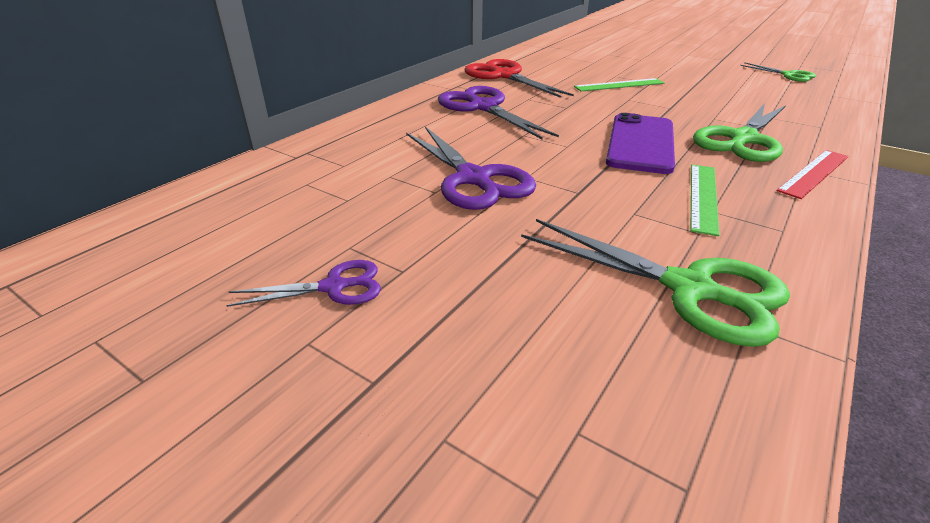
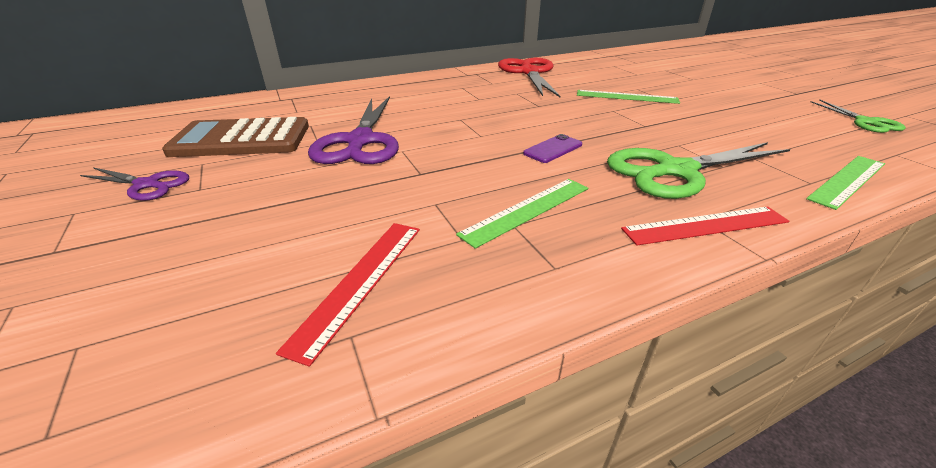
camera: 30 degrees right, 0 degrees up
(343, 210) = (242, 139): none -> brown calculator
(483, 107) = (466, 92): purple scissors -> none
(640, 143) = (553, 149): purple phone -> purple phone, size x0.46
(689, 289) = (360, 282): green scissors -> red ruler
(836, 120) = (847, 181): none -> green ruler

